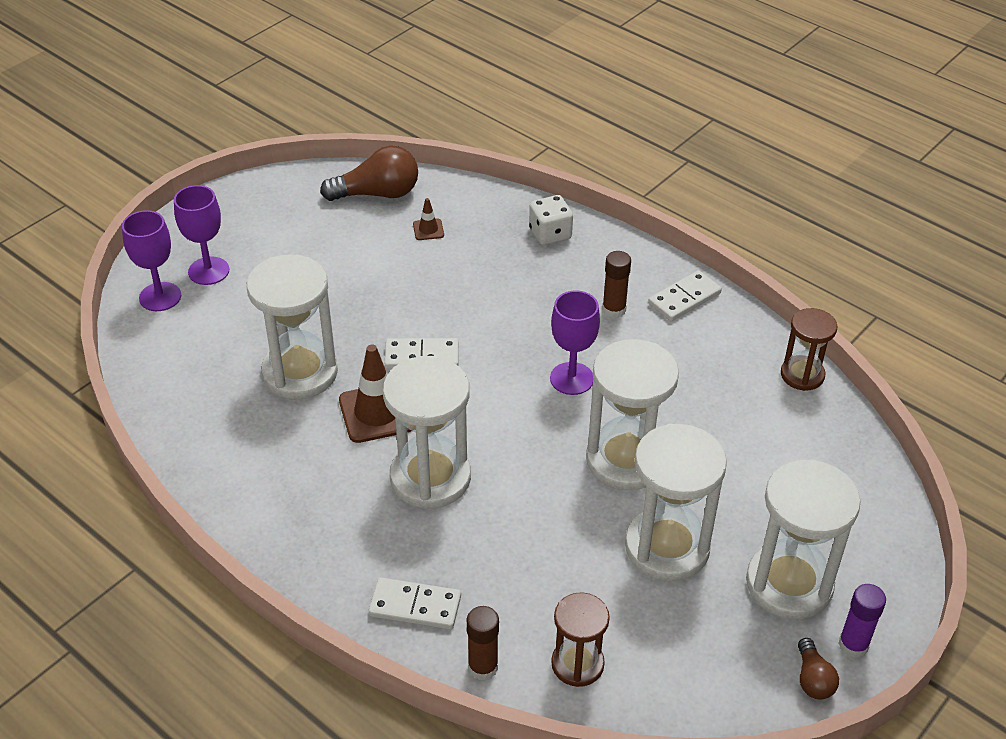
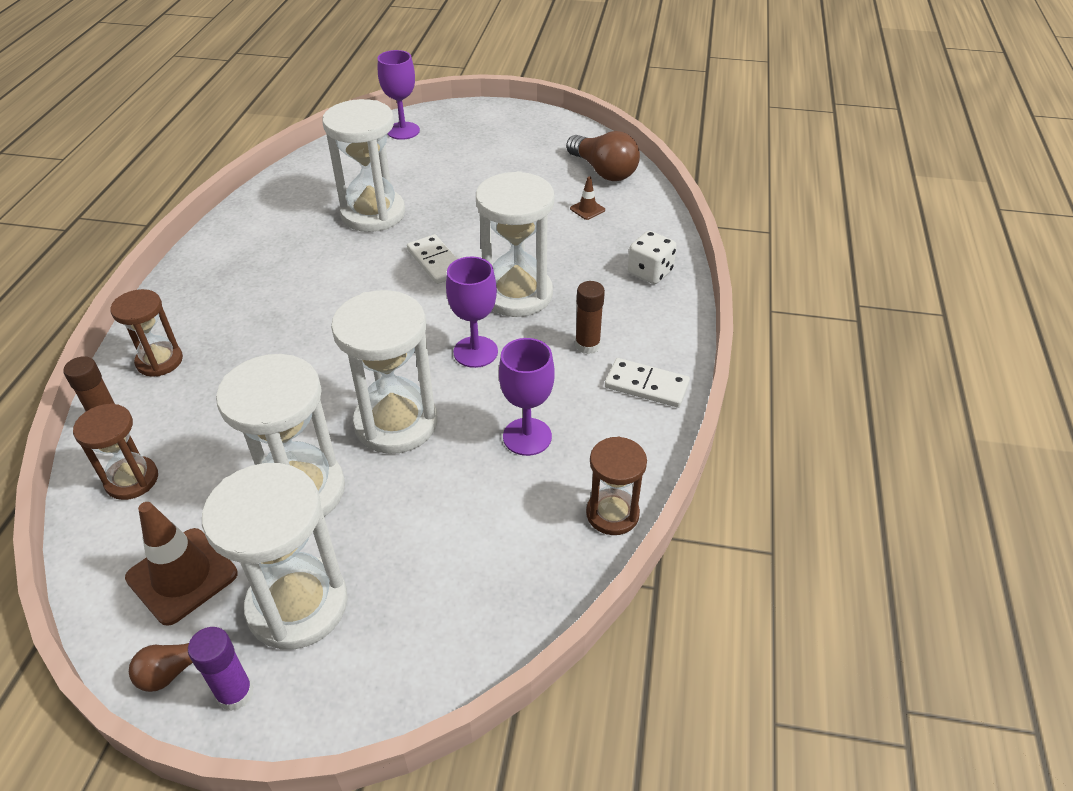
camera: 60 degrees right, 0 degrees up
(208, 271) = (446, 138): purple goblet -> purple goblet (527, 437)
(377, 413) = (356, 264): brown traffic cone -> brown traffic cone (182, 576)
(415, 606) = (159, 361): white domino -> brown hourglass
(430, 477) = (303, 317): white hourglass -> white hourglass (517, 294)

